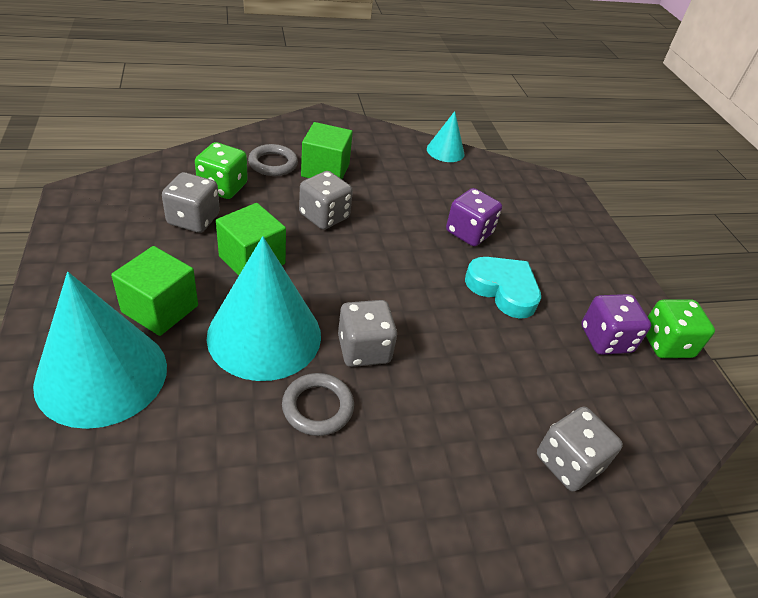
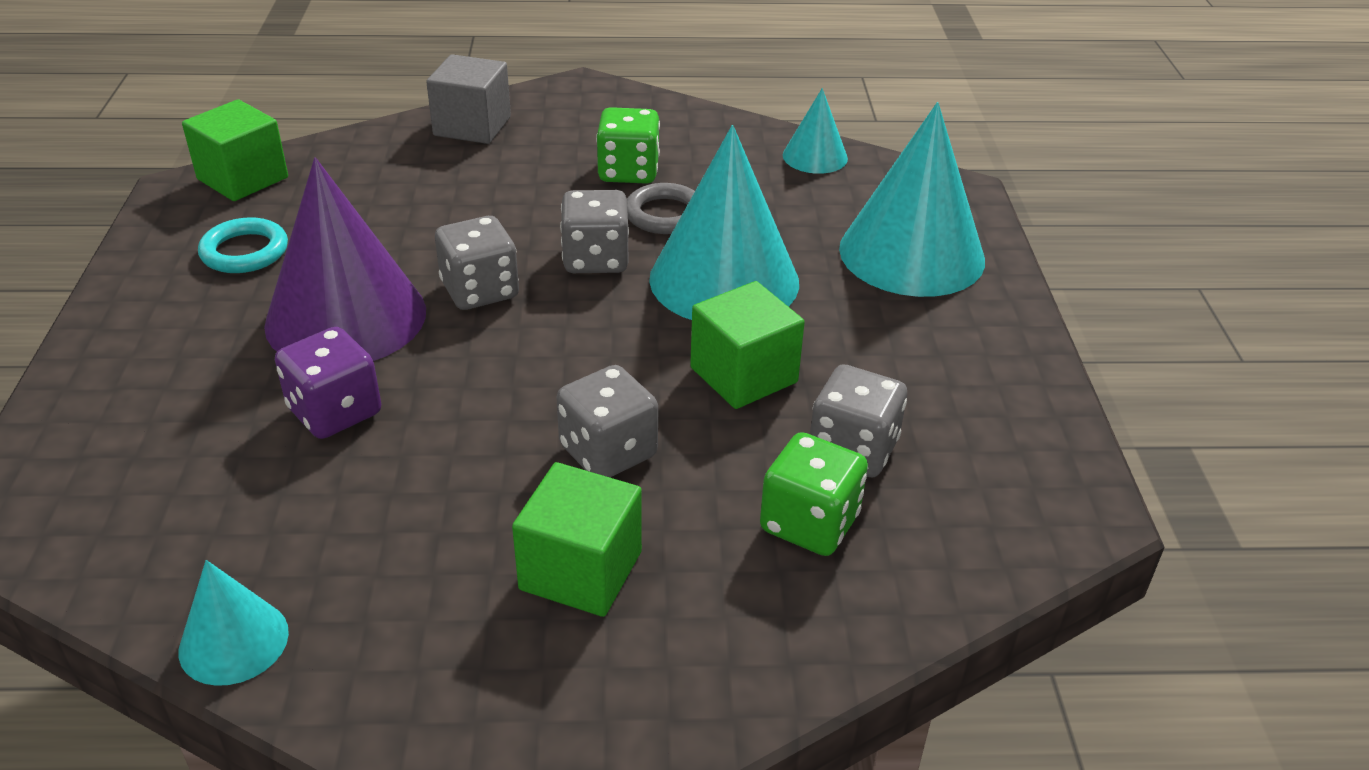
camera: 165 degrees left, 5 degrees down
(160, 309) = (867, 315): green cube -> green cube (243, 178)
(161, 525) = (815, 156): none -> turquoise cone
(273, 163) = (702, 592): grey ring -> none
(503, 289) = (346, 317): turquoise heart -> purple cone
(545, 537) = (472, 126): none -> grey cube
(568, 463) = (408, 161): grey dice -> grey dice (480, 291)
(605, 339) = (244, 251): purple dice -> turquoise ring
(666, 344) = (158, 243): green dice -> green dice (628, 172)

